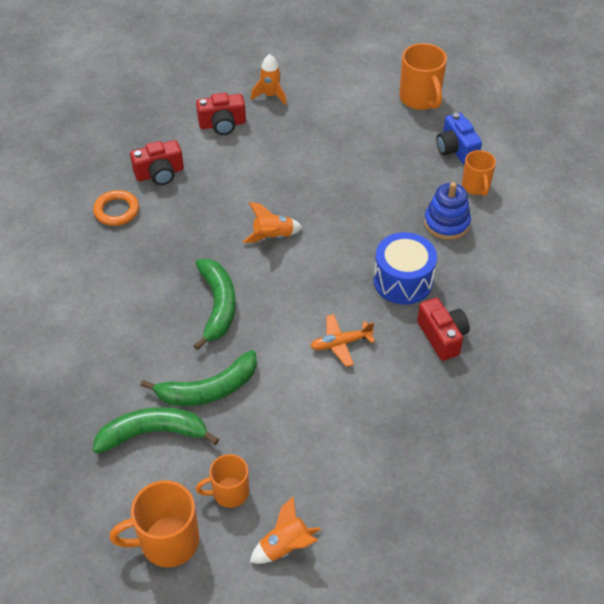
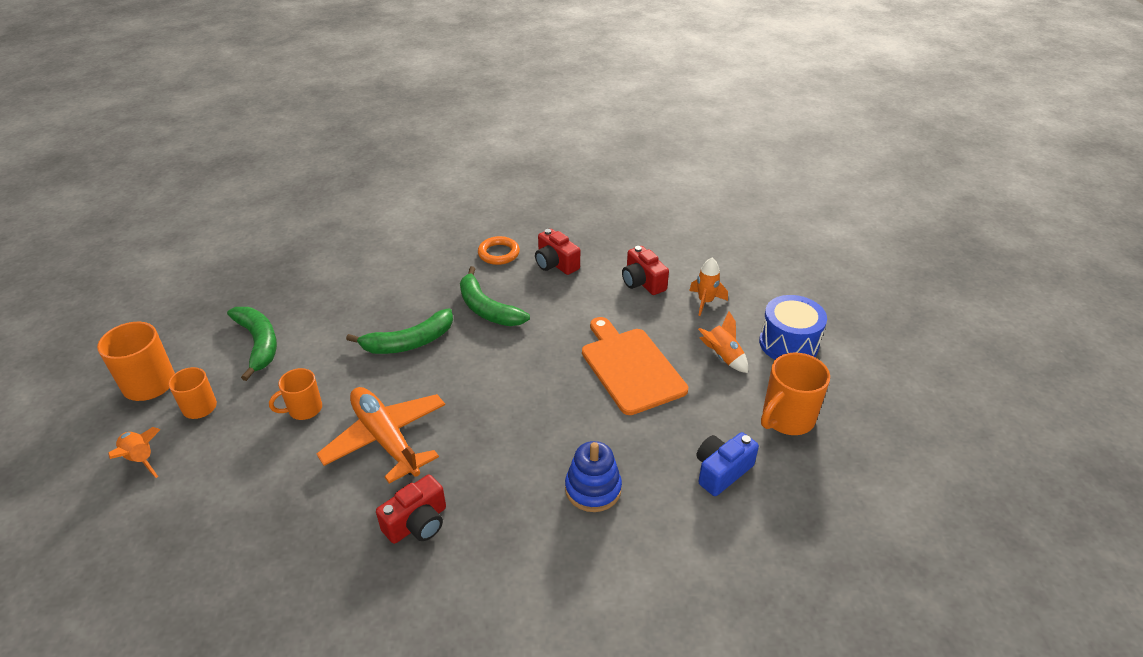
camera: 70 degrees right, 10 degrees down
(209, 389) = (311, 363): green banana -> green banana (487, 309)
(273, 236) = (510, 355): orange rocket -> orange rocket (722, 357)
(327, 164) = (630, 367): none -> orange cutting board
(340, 343) = (386, 439): orange plane -> orange plane, size x1.94
(403, 281) = (488, 469): blue drum -> blue drum (788, 343)
(476, 187) = (668, 505): orange mug -> orange mug (304, 409)

